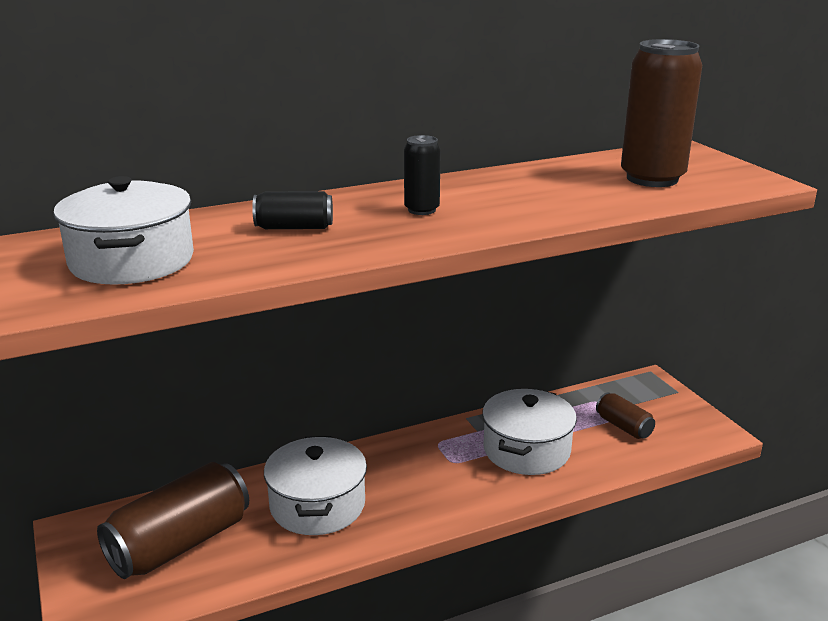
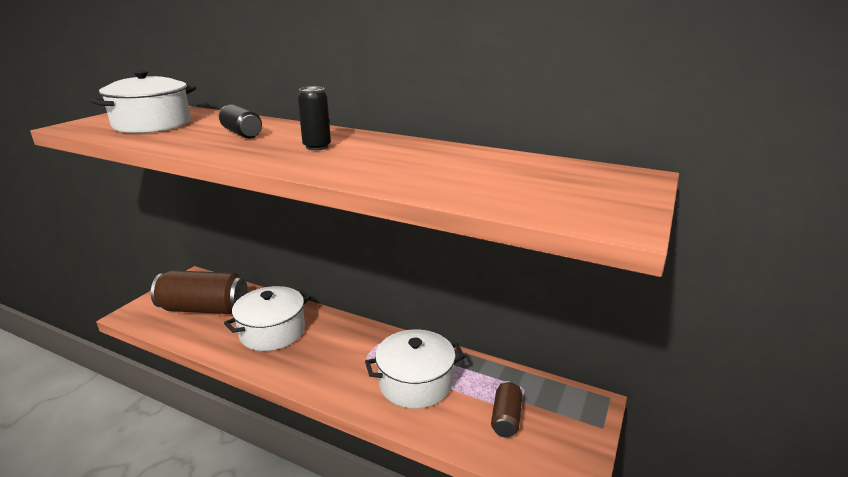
camera: 50 degrees right, 0 degrees up
(652, 179) = (522, 184): brown can -> none

